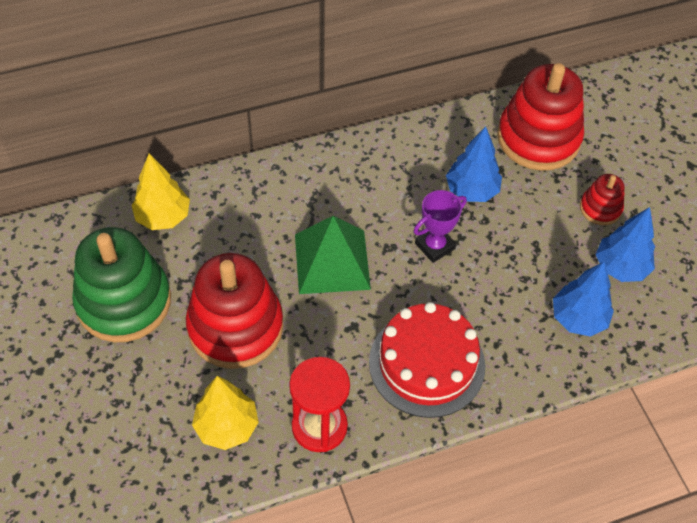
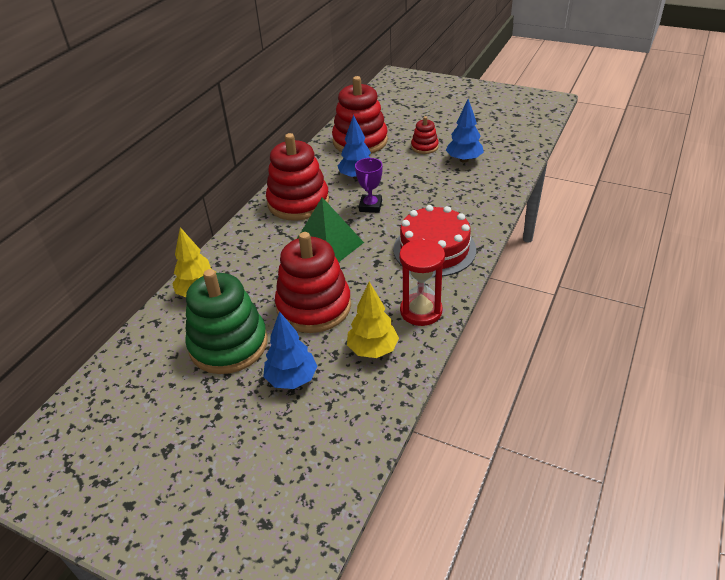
camera: 40 degrees left, 15 degrees down
(371, 177) = (298, 202): none -> red stacking toy
(578, 318) = (474, 187): blue tree -> blue tree (292, 379)

